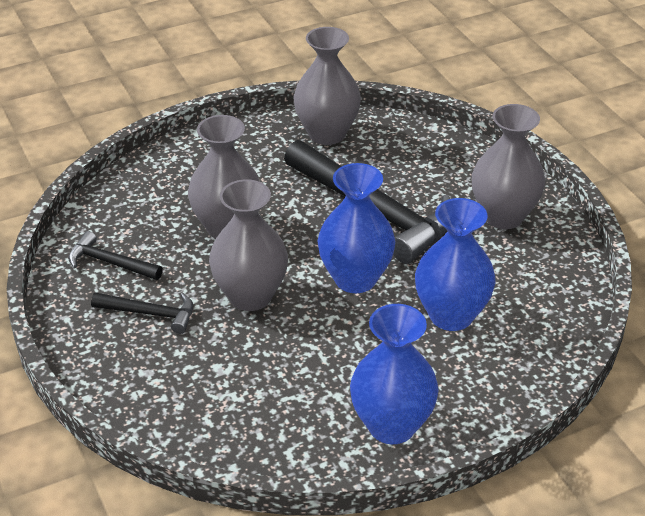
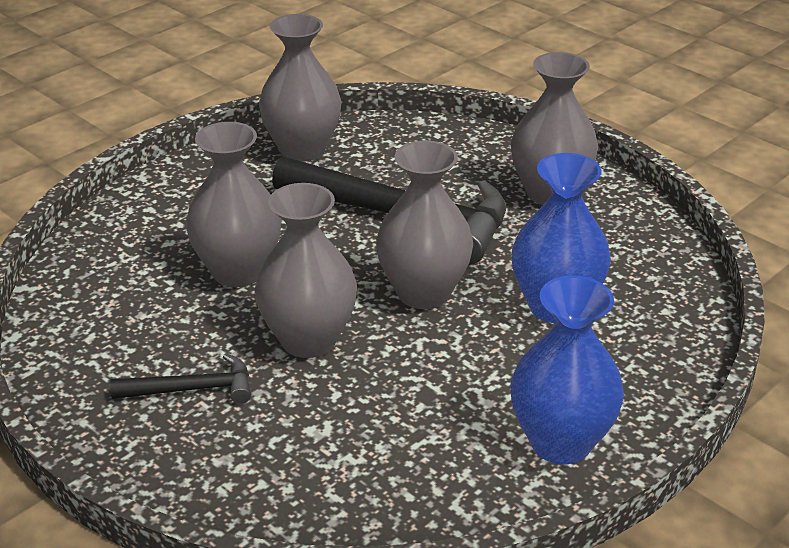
camera: 20 degrees left, 5 degrees down
(110, 263) = (108, 343): black hammer -> none
(355, 279) = (423, 293): blue vase -> grey vase

